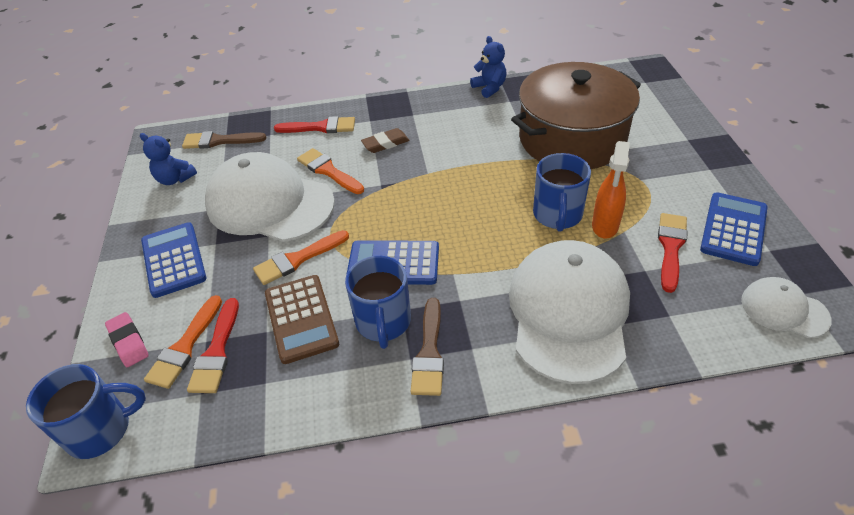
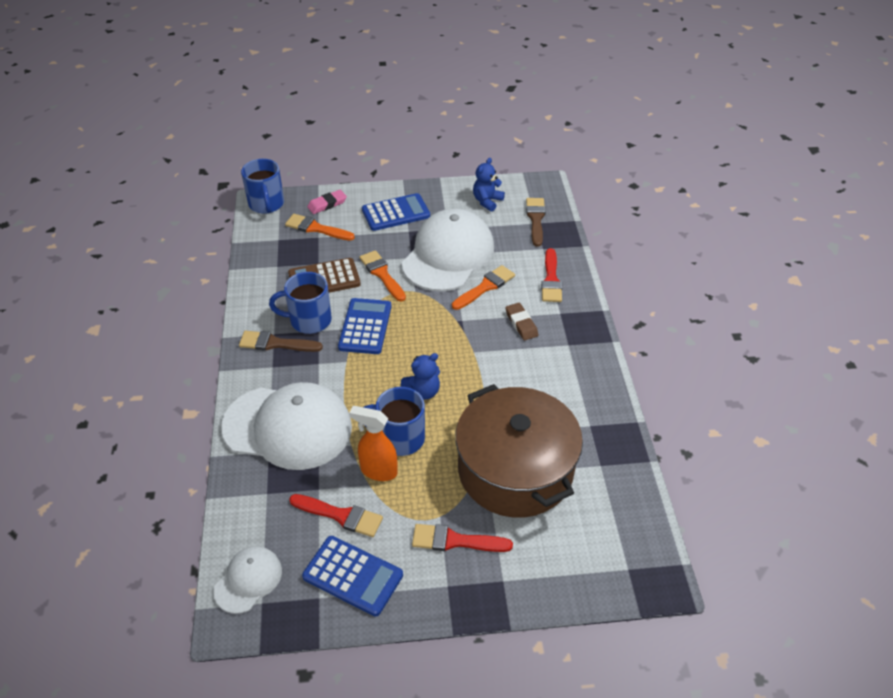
camera: 90 degrees right, 0 degrees up
(216, 351) = (308, 242): red brush -> red brush (455, 541)
(489, 88) = (616, 410): blue teddy bear -> blue teddy bear (423, 391)

